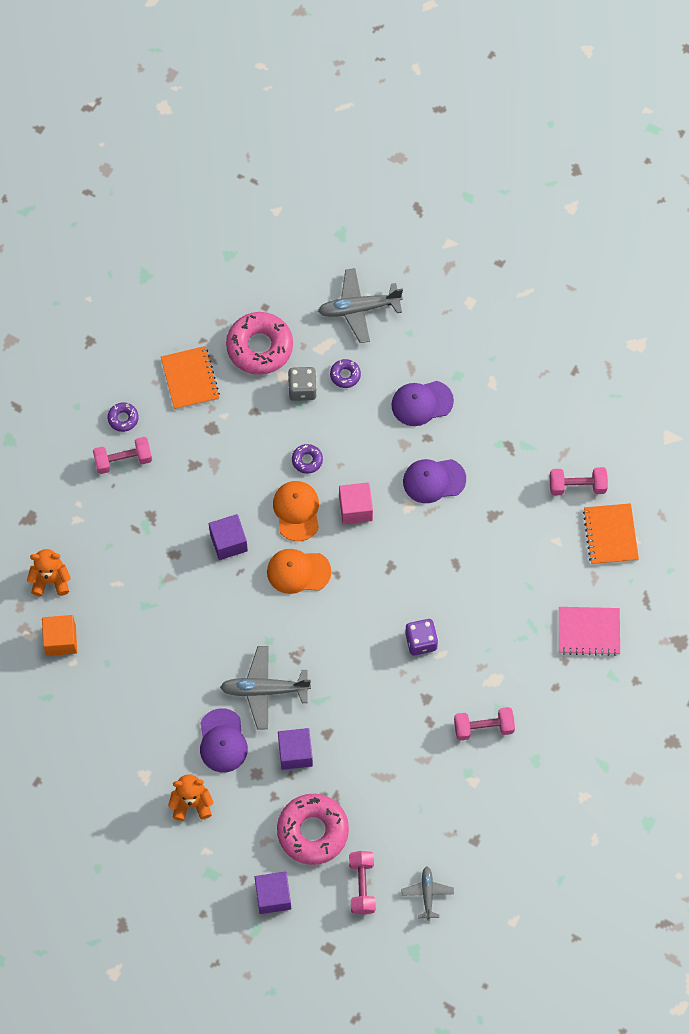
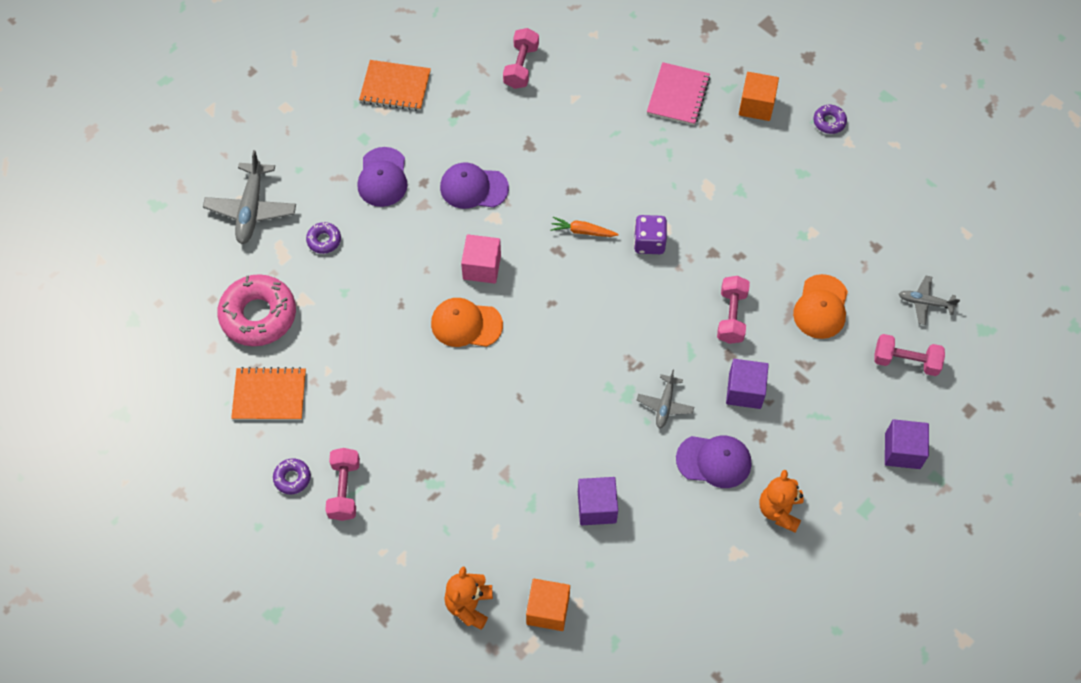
camera: 75 degrees left, 5 degrees down
(228, 542) = (481, 401): purple cube -> purple cube (597, 507)
(264, 690) = (665, 405): grey plane -> grey plane, size x0.59
(298, 571) = (537, 339): orange cap -> orange cap (821, 307)
(302, 389) = (325, 285): grey dice -> none
(307, 460) = (410, 300): purple donut -> purple donut (829, 122)
(313, 831) = (837, 394): pink donut -> none
(416, 582) = (582, 231): none -> orange carrot
(434, 480) = (473, 188): purple cap -> purple cap turned 90 degrees clockwise
(483, 727) = (757, 209): pink dumbbell -> pink dumbbell (731, 316)
(599, 704) = (756, 105): none -> orange cube
(610, 535) = (581, 52): orange notebook -> orange notebook (395, 87)

